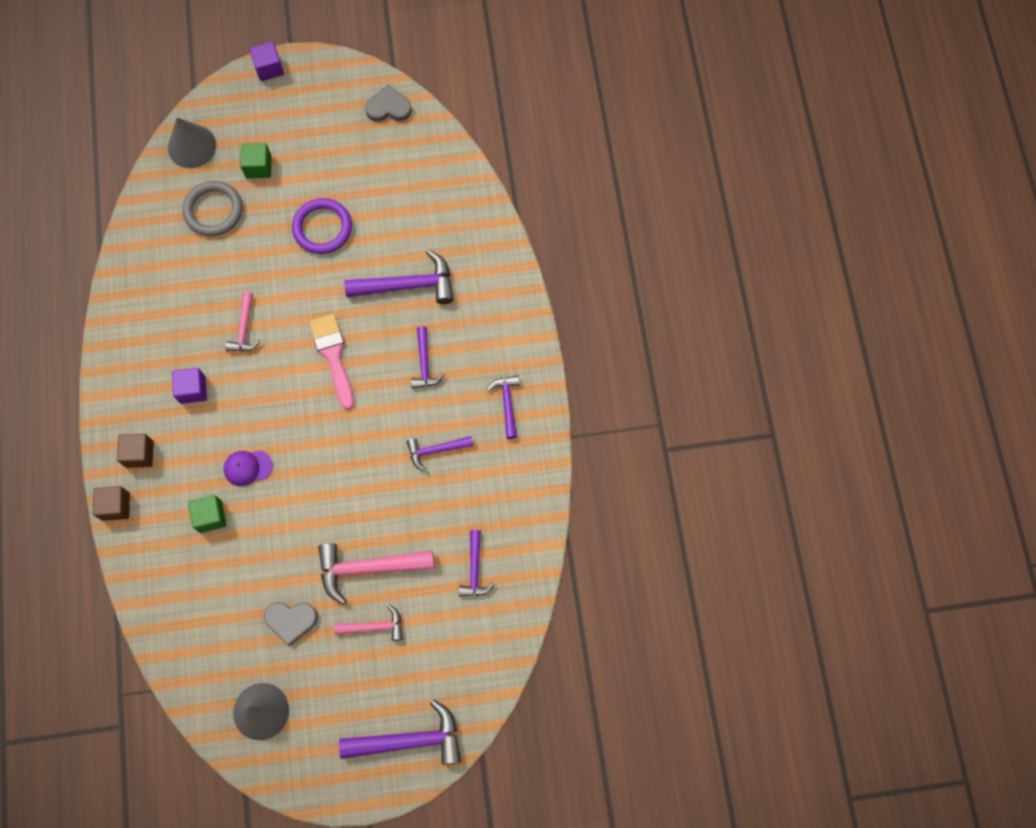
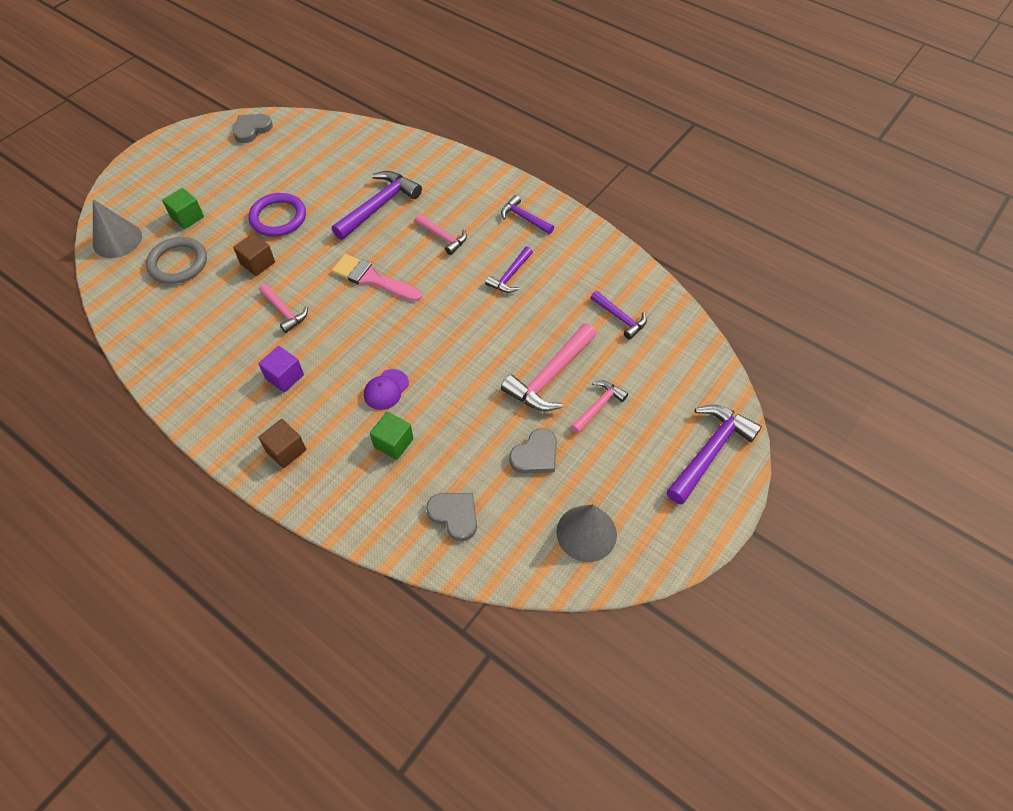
camera: 45 degrees left, 15 degrees down
(116, 506) = (305, 501): brown cube -> brown cube (258, 263)
(194, 612) = (454, 515): none -> grey heart
(269, 68) = (134, 162): purple cube -> none
(424, 364) = (443, 237): purple hammer -> pink hammer

